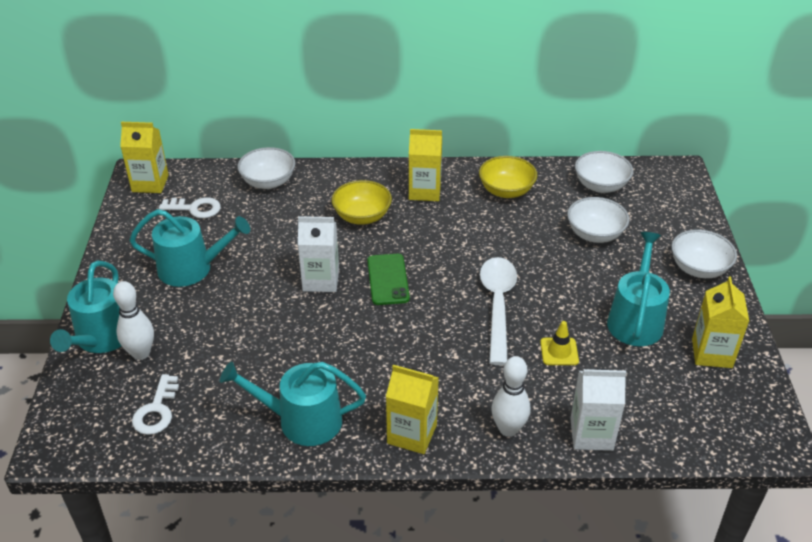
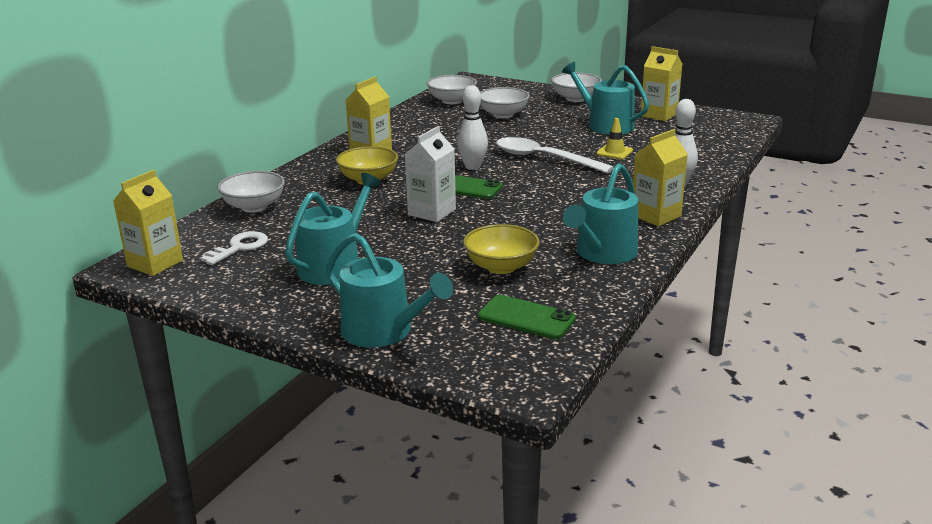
camera: 60 degrees left, 15 degrees down
(141, 353) = (433, 313): white bowling pin -> white bowling pin (472, 167)
(156, 410) = (526, 318): white key -> green phone
(506, 191) = (414, 127): yellow bowl -> yellow bowl (501, 267)
(591, 434) = (704, 162): white carton -> none

